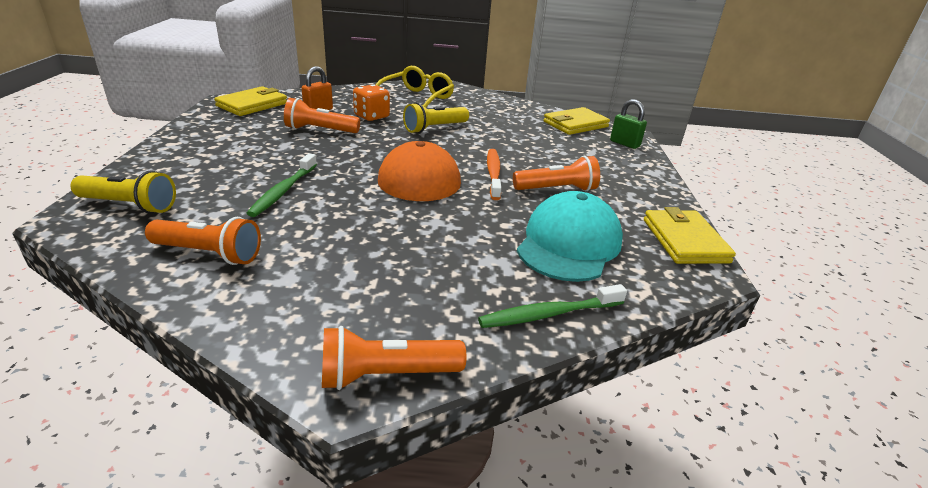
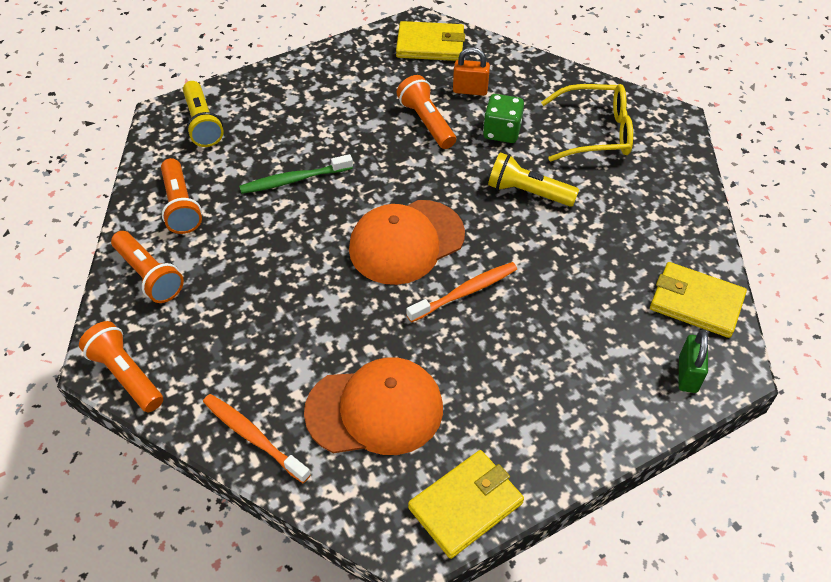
camera: 60 degrees right, 20 degrees up
(371, 116) = (502, 131): orange dice -> green dice
(549, 314) = (253, 437): green toothbrush -> orange toothbrush
(557, 189) = (481, 357): orange flashlight -> orange flashlight (149, 275)
(569, 243) = (375, 410): turquoise cap -> orange cap

